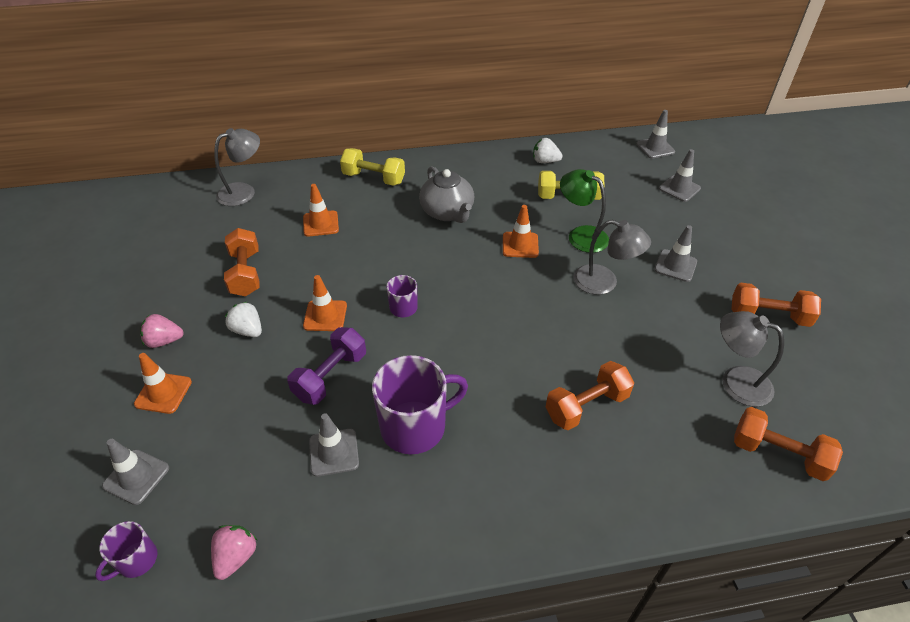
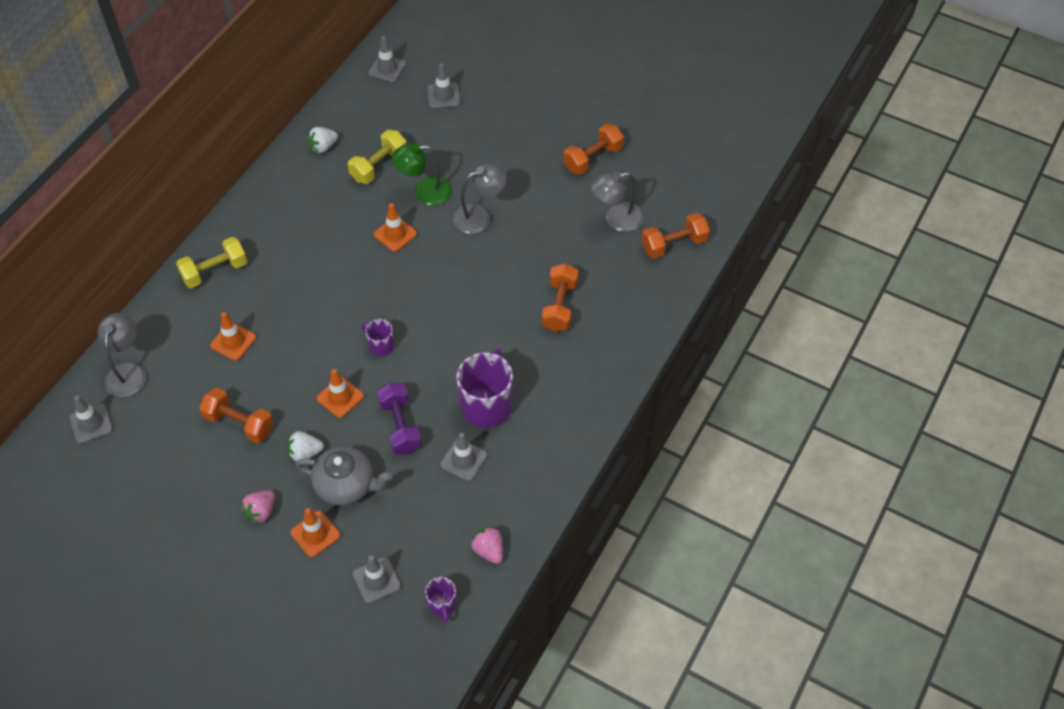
camera: 50 degrees left, 10 degrees up
(447, 212) = (312, 252): grey teapot -> grey teapot (346, 485)
(675, 266) = (507, 165): grey traffic cone -> grey traffic cone (91, 423)

